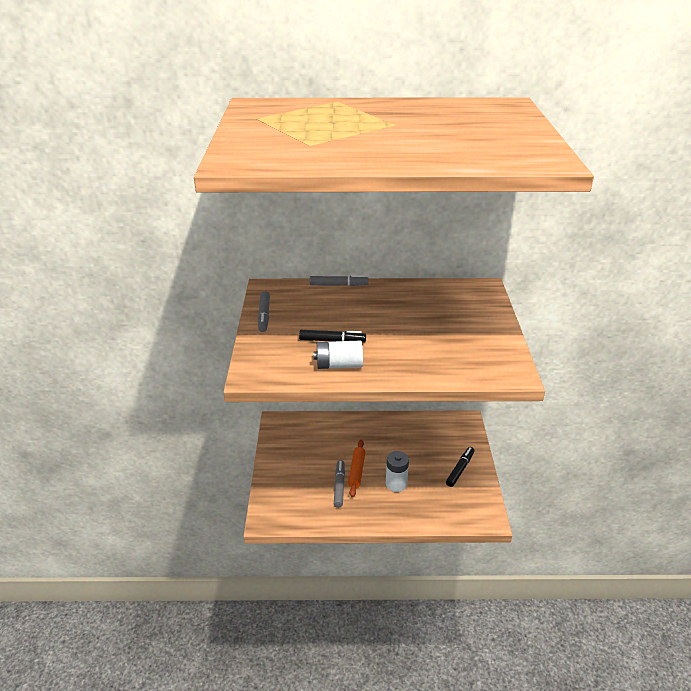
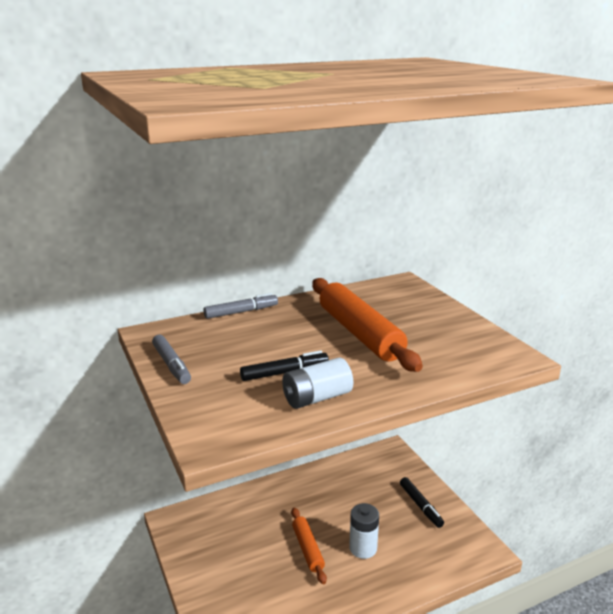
camera: 25 degrees left, 10 degrees down
(339, 486) = (298, 576): grey marker -> none
(410, 324) = (359, 333): none -> orange rolling pin
(460, 469) = (420, 506): black marker -> black marker turned 150 degrees clockwise

